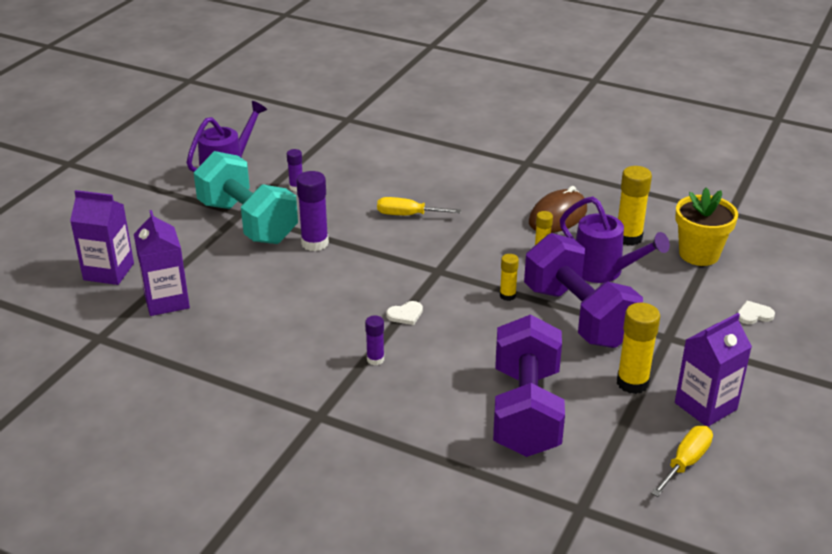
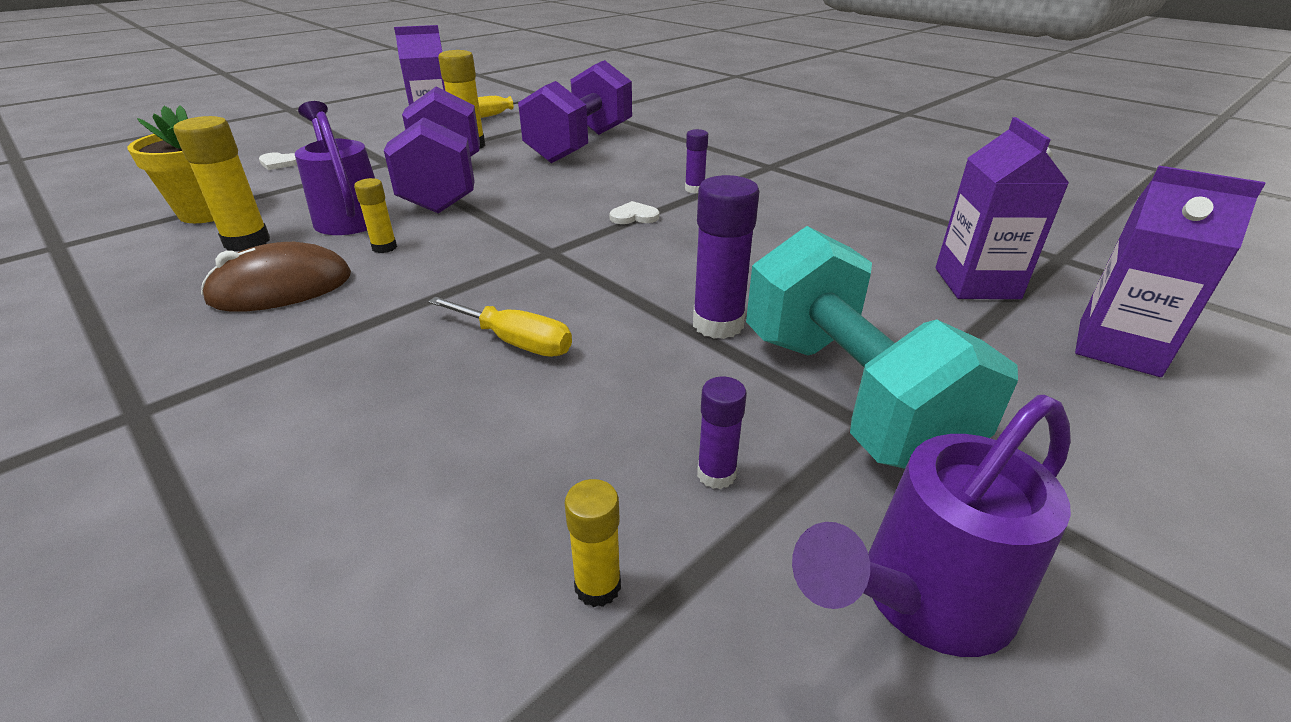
camera: 160 degrees left, 0 degrees up
(507, 295) = (494, 213): yellow glue stick -> yellow glue stick (598, 586)

